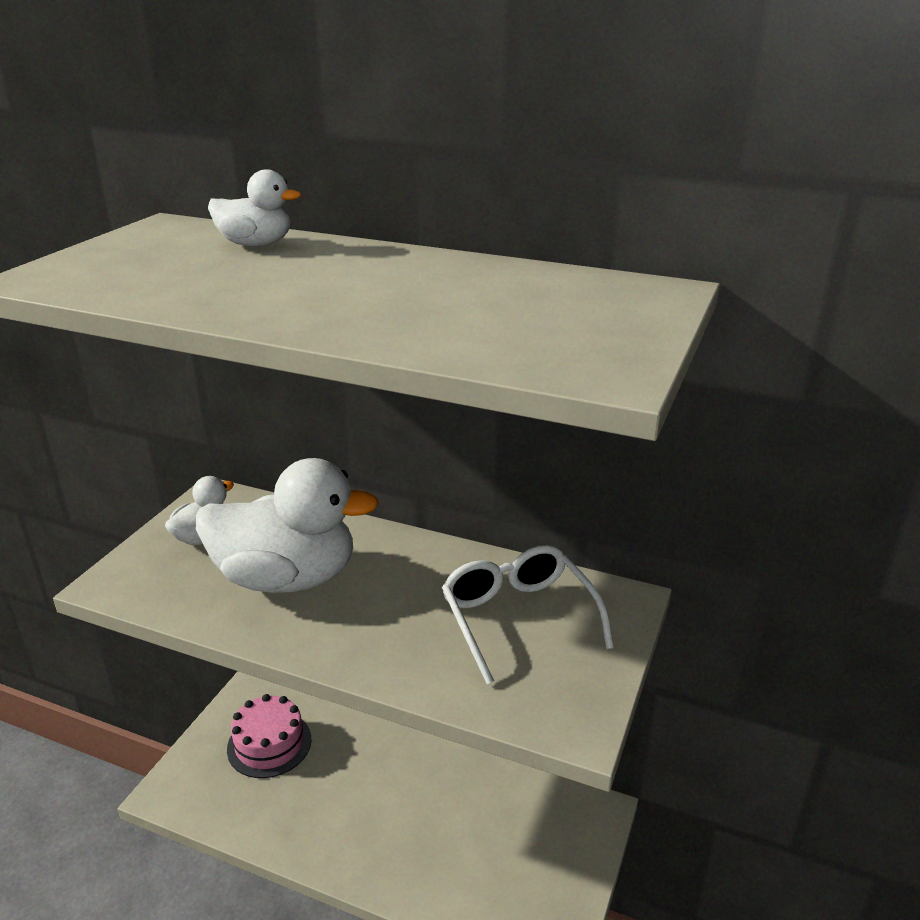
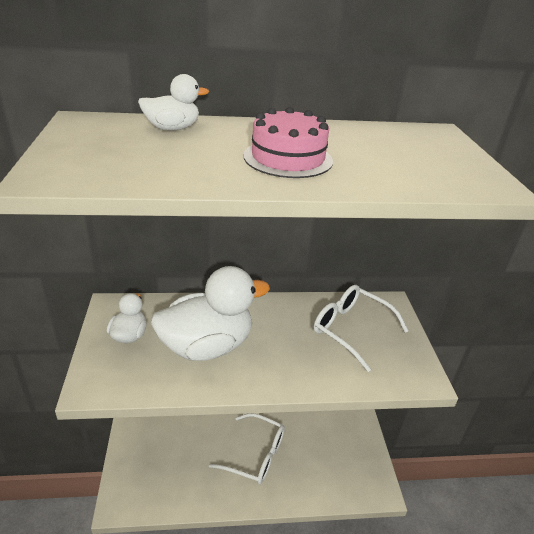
camera: 30 degrees left, 5 degrees up
(269, 744) = (165, 448): pink cake -> pink cake (288, 158)
(387, 804) = (256, 455): none -> white glasses

